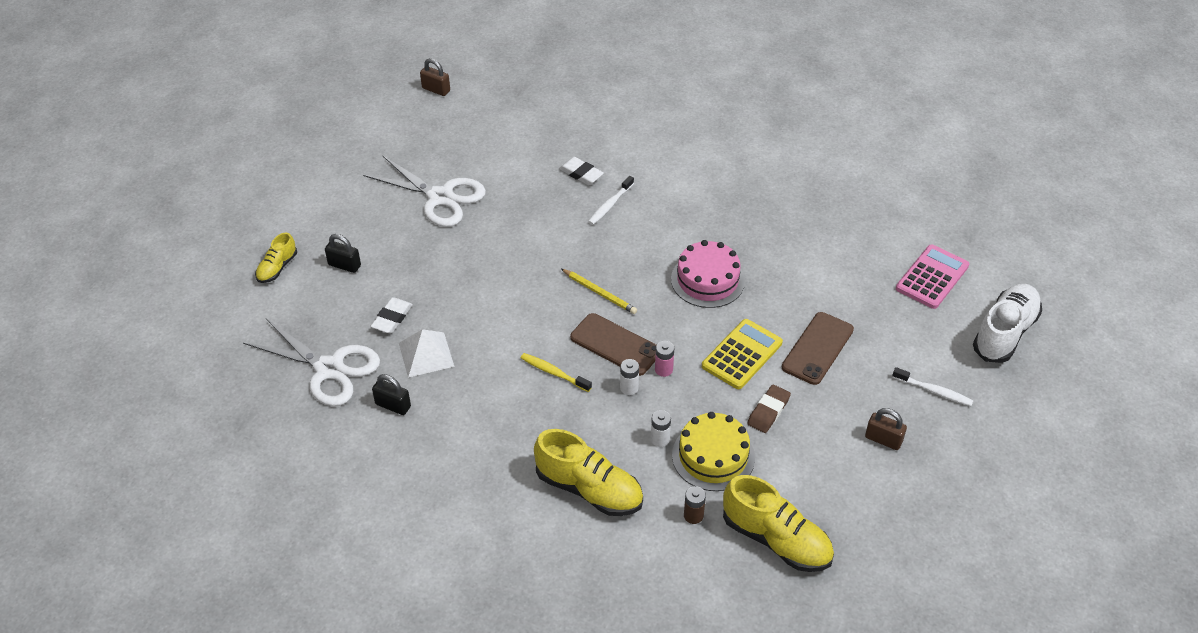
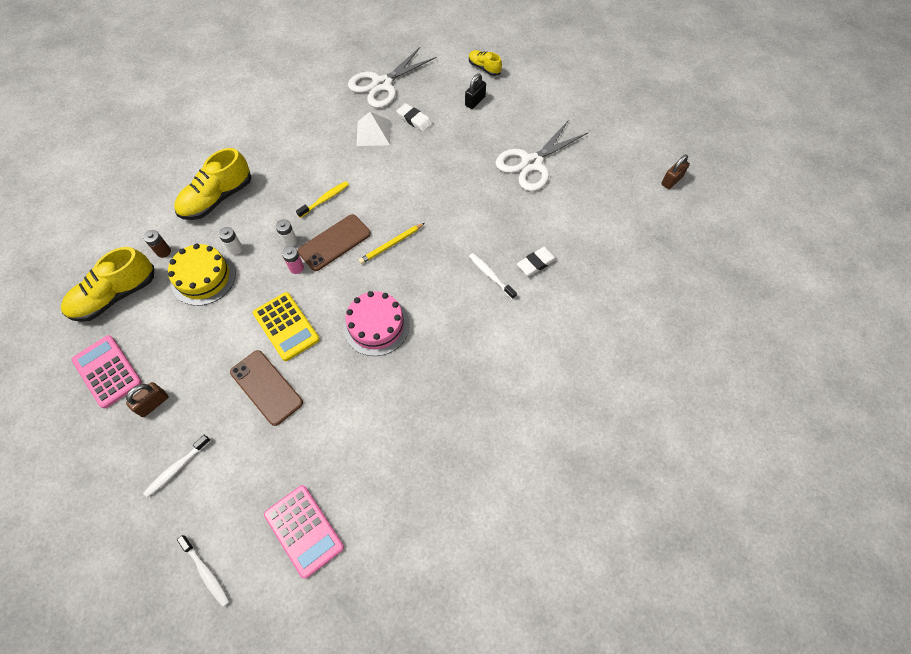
camera: 105 degrees right, 15 degrees up
(393, 405) = (337, 111): black padlock -> none
(768, 411) = (223, 327): brown eraser -> none
(871, 500) = (107, 371): none -> pink calculator
(1004, 333) = (206, 572): white shoe -> white toothbrush

